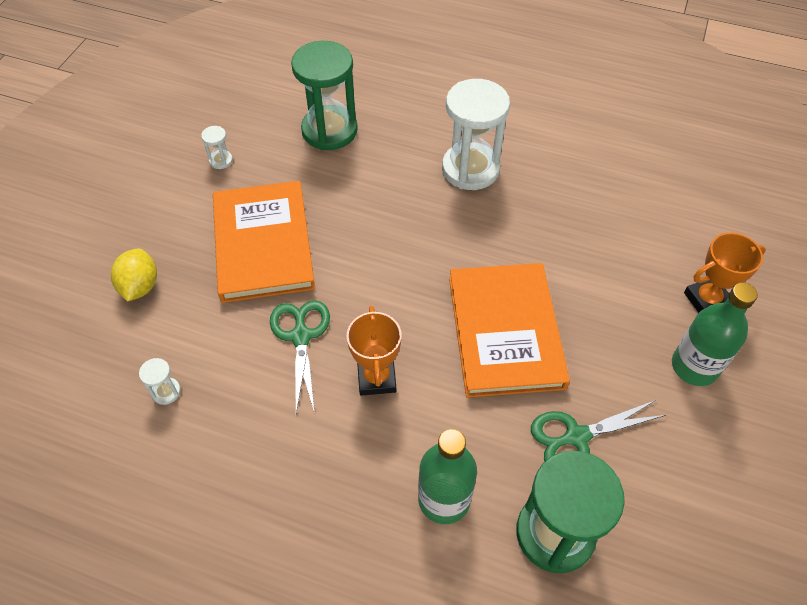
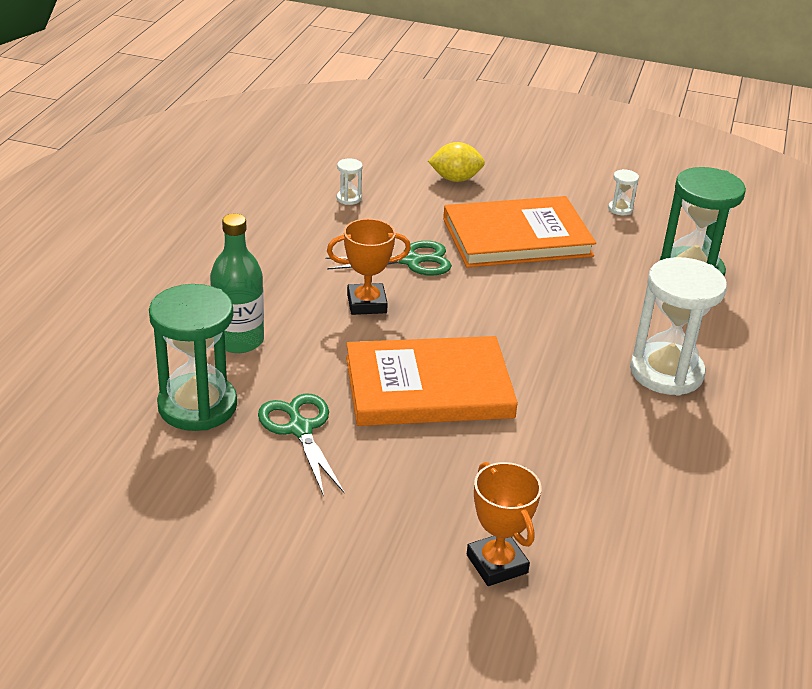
camera: 85 degrees right, 20 degrees down
(694, 366) = (392, 536): green bottle -> none

